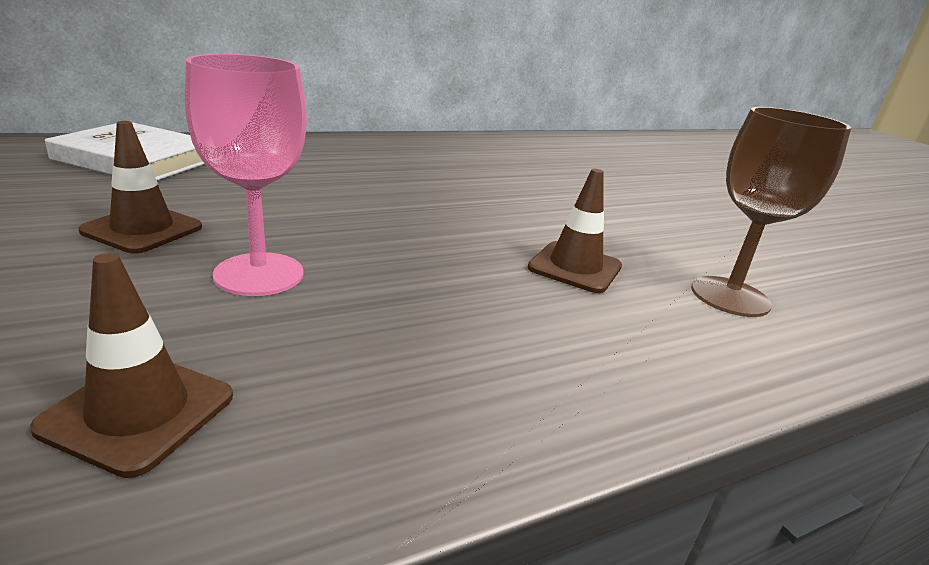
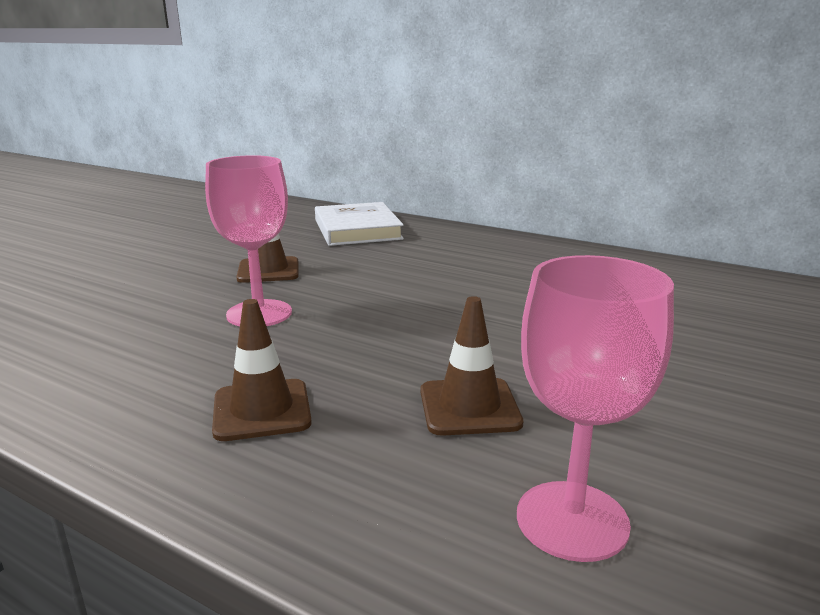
camera: 60 degrees right, 5 degrees down
(139, 412) = (90, 348): brown traffic cone -> brown traffic cone (262, 410)
(730, 296) = (572, 520): brown goblet -> pink goblet

